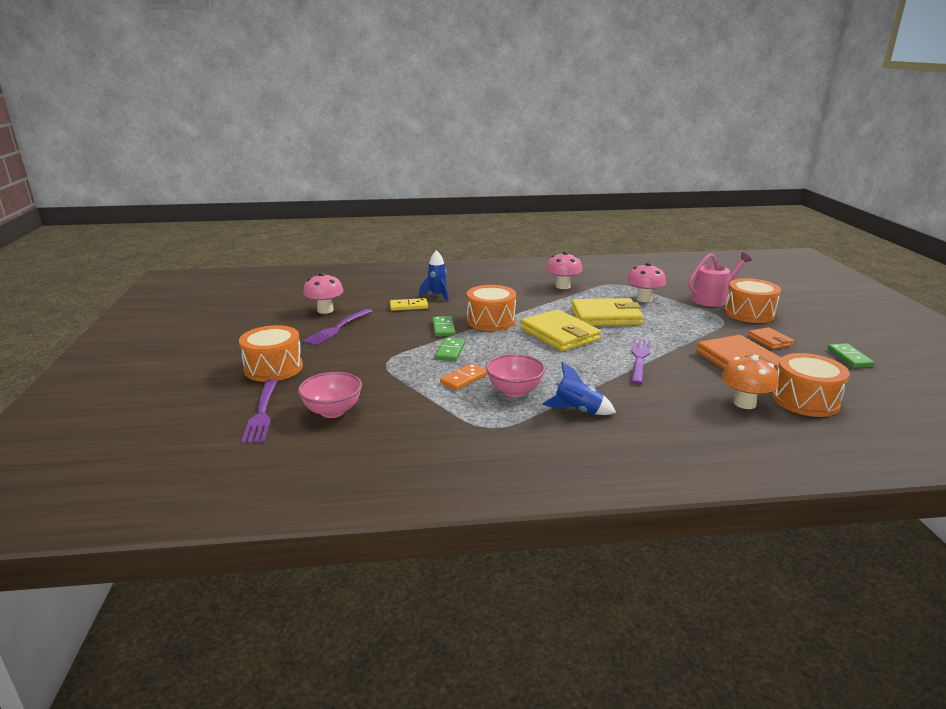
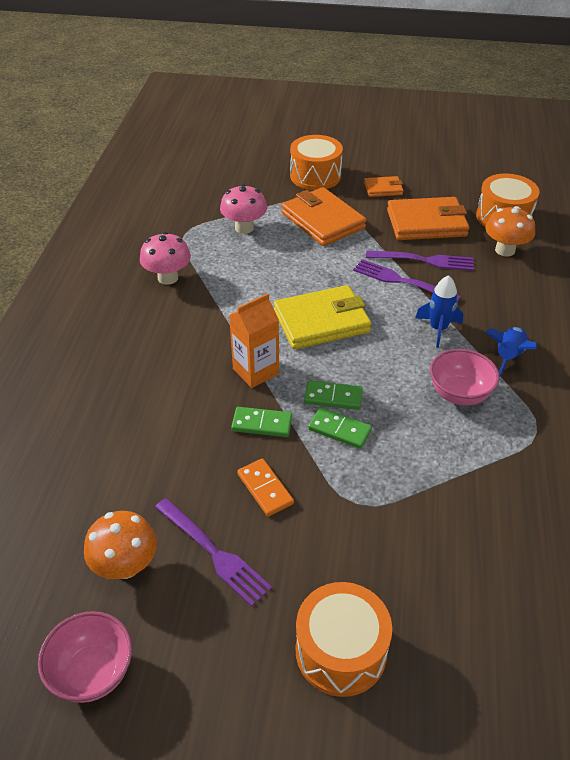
camera: 75 degrees left, 20 degrees up
(262, 413) = (485, 666): purple fork -> purple fork (424, 260)
(325, 310) = (126, 566): pink mushroom -> orange mushroom
(333, 411) = (488, 577): pink bowl -> pink bowl (92, 672)
(408, 306) = (161, 450): yellow domino -> none
(437, 295) = (133, 409): blue rocket -> blue rocket (438, 329)
(464, 379) = (421, 431): orange domino -> orange domino (265, 489)
(491, 321) = (255, 371): orange drum -> orange carton
(605, 317) = (283, 271): yellow wallet -> none
(687, 322) = (323, 220): none -> orange wallet
(712, 299) = (267, 183): pink watering can -> none
(849, 357) = (430, 164): green domino -> green domino (333, 397)

